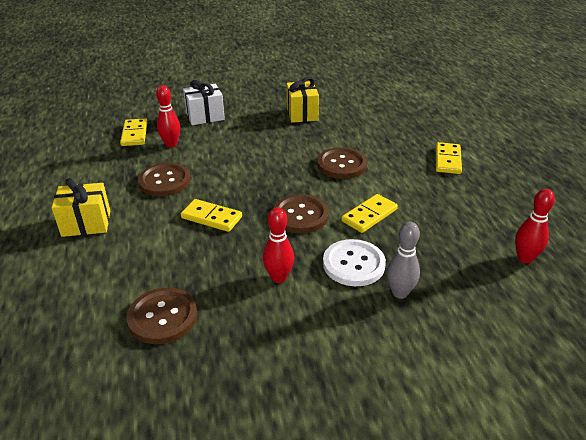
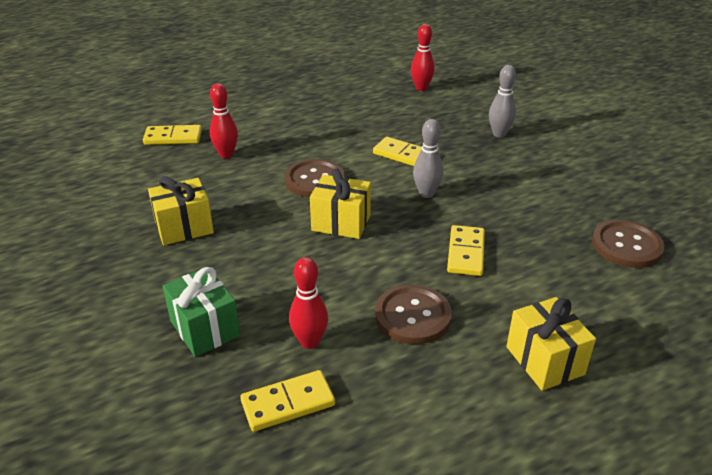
camera: 105 degrees left, 0 degrees up
(205, 116) = (205, 328): white gift -> green gift
(279, 169) = (341, 223): none -> yellow gift
(279, 277) = (526, 191): red bowling pin -> red bowling pin (226, 154)
(300, 215) = (426, 193): brown button -> grey bowling pin
(353, 264) = (480, 156): white button -> none
(447, 160) = (282, 120): yellow domino -> yellow domino (173, 137)

